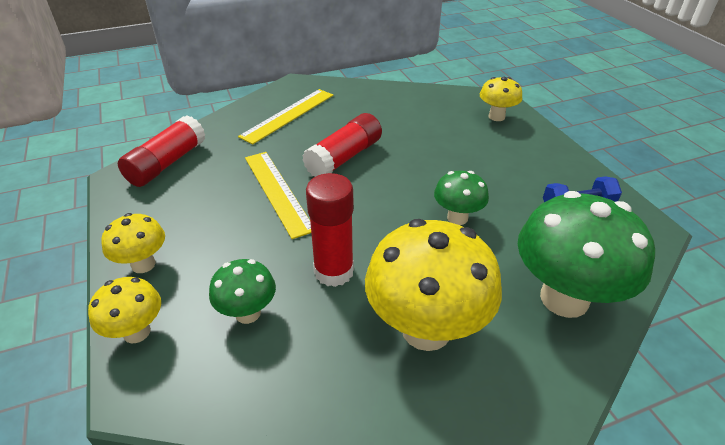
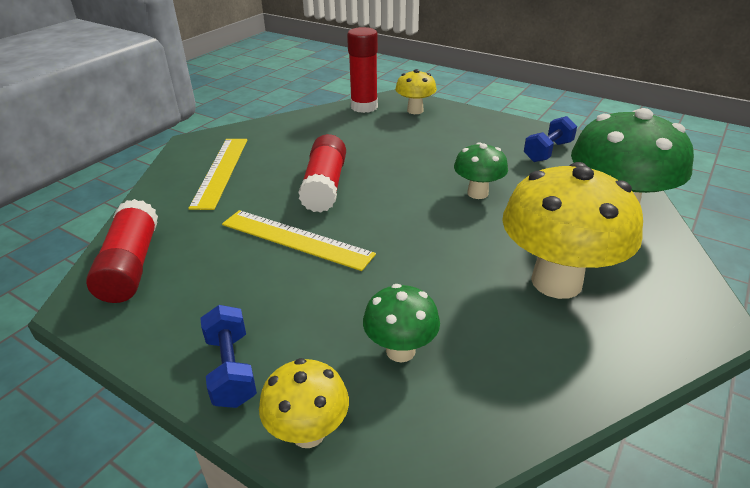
camera: 35 degrees left, 5 degrees down
(143, 264) = (231, 369): yellow mushroom -> blue dumbbell
(333, 271) = (432, 278): red glue stick -> red glue stick (364, 107)

